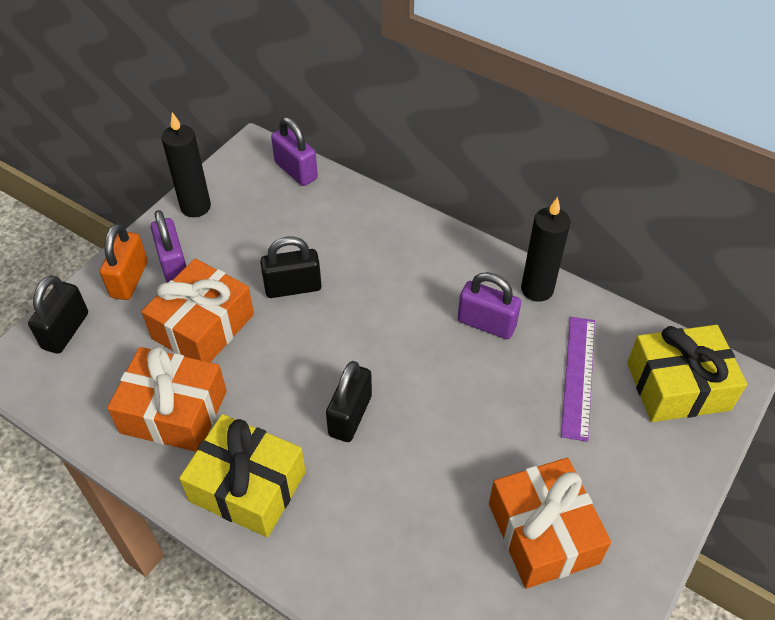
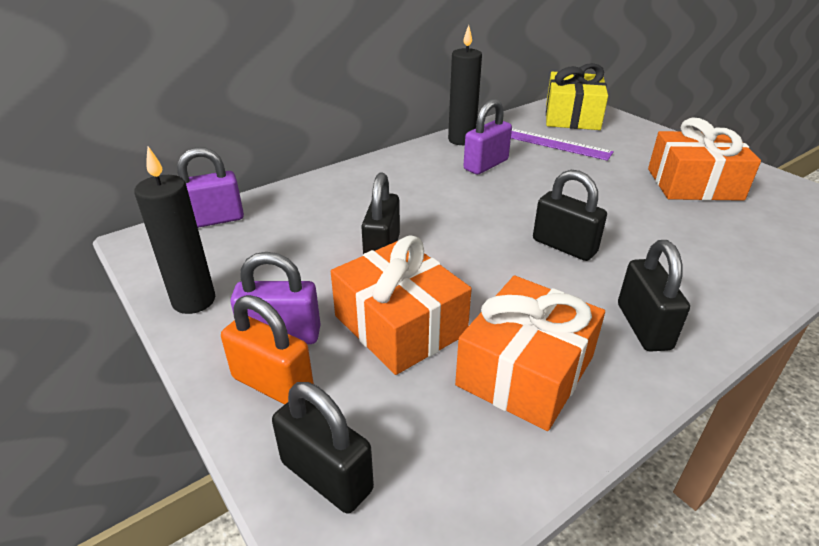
camera: 70 degrees left, 15 degrees down
(248, 486) = (643, 326): yellow gift -> black padlock

